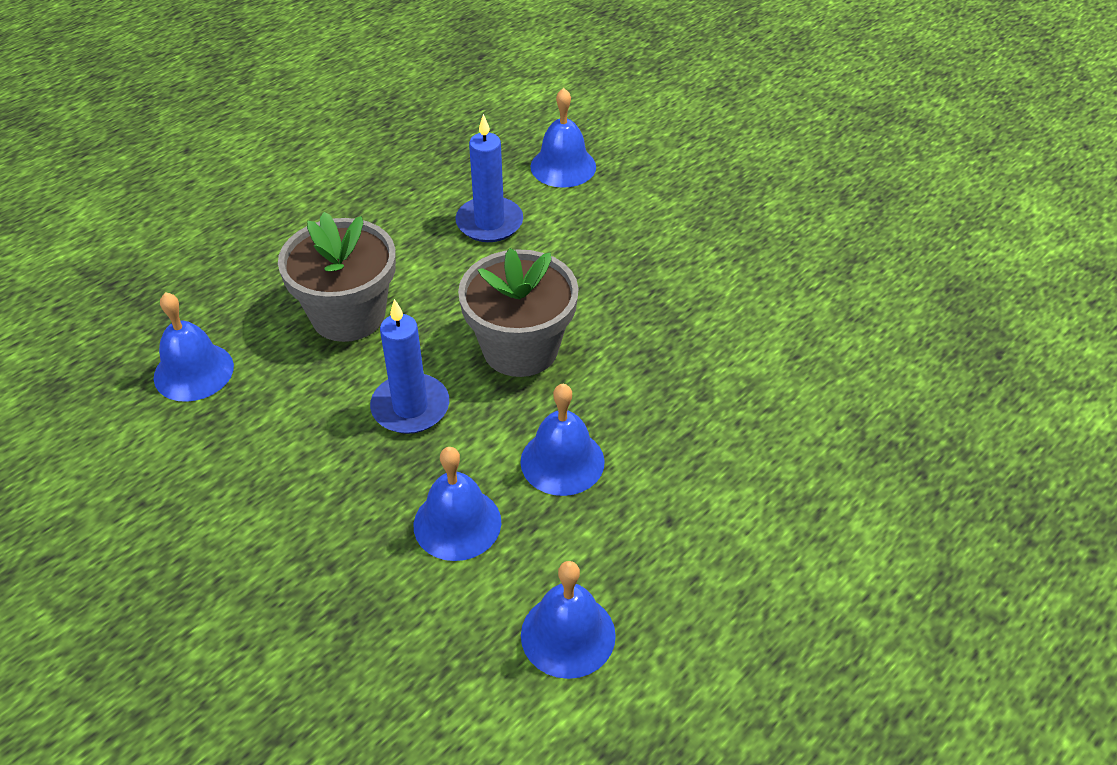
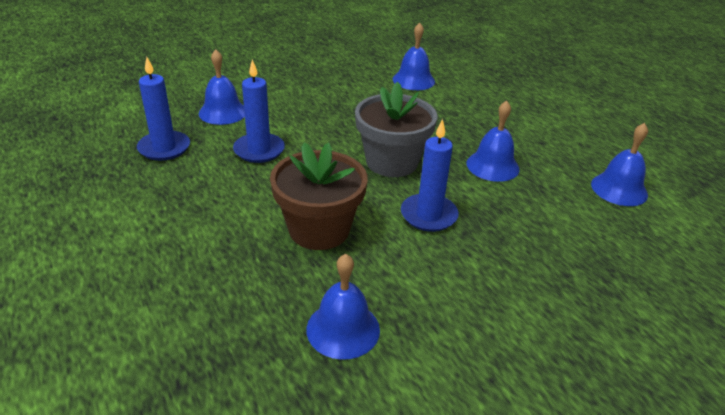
camera: 75 degrees left, 10 degrees down
(348, 315) = (319, 229): grey flower pot -> brown flower pot
(457, 523) = (535, 213): blue bell -> blue bell (413, 80)
(458, 150) = (164, 148): none -> blue candle

